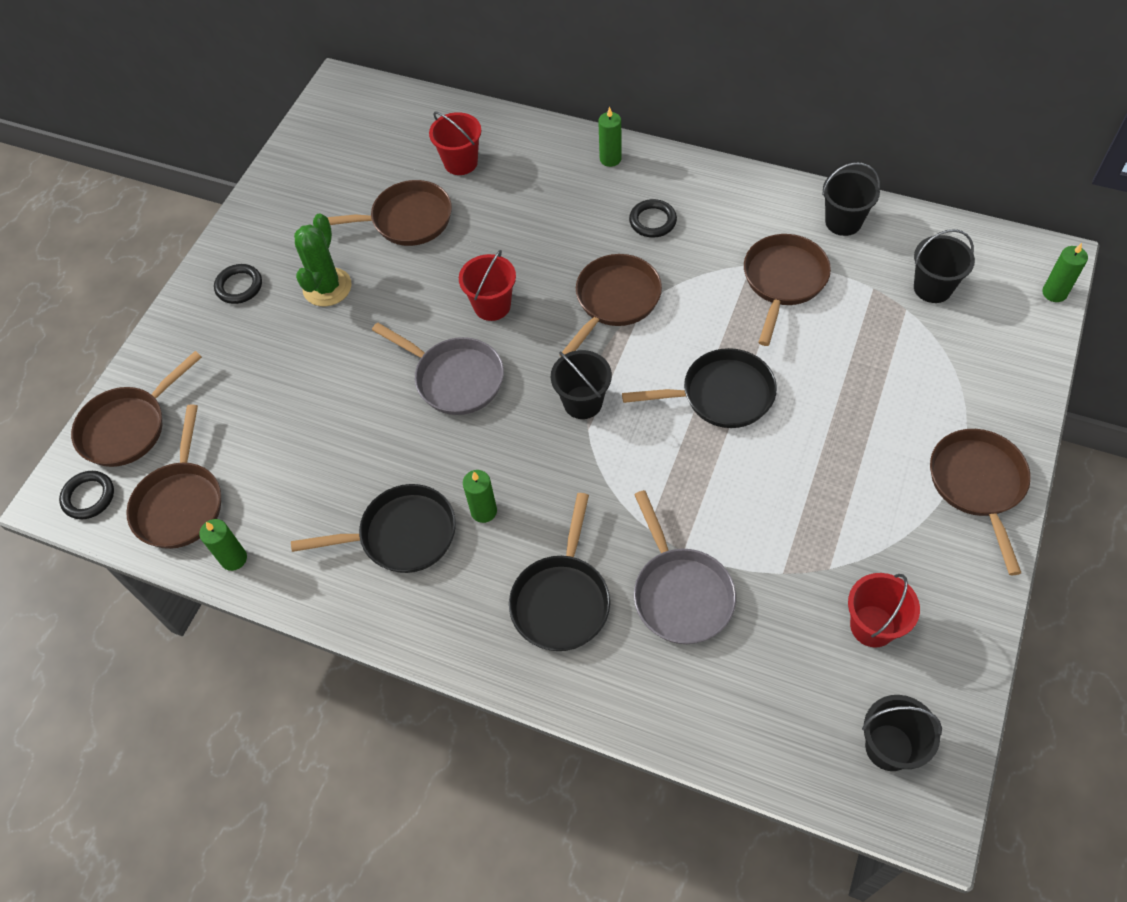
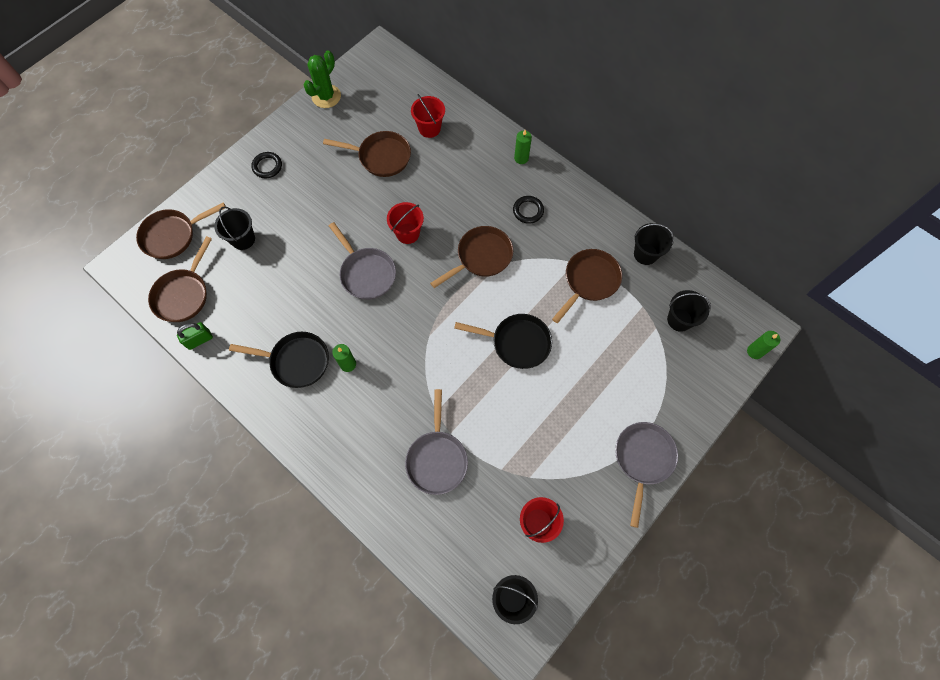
camera: 15 degrees right, 10 degrees up
(89, 497) = (136, 271): black ring -> none
(234, 558) = (199, 340): green candle -> green padlock
(327, 287) = (317, 186): green cactus -> green cactus (326, 96)
(561, 600) = (368, 436): black pan -> none
(583, 402) = (433, 317): black bucket -> black bucket (243, 239)
(978, 485) = (643, 459): brown pan -> grey pan

